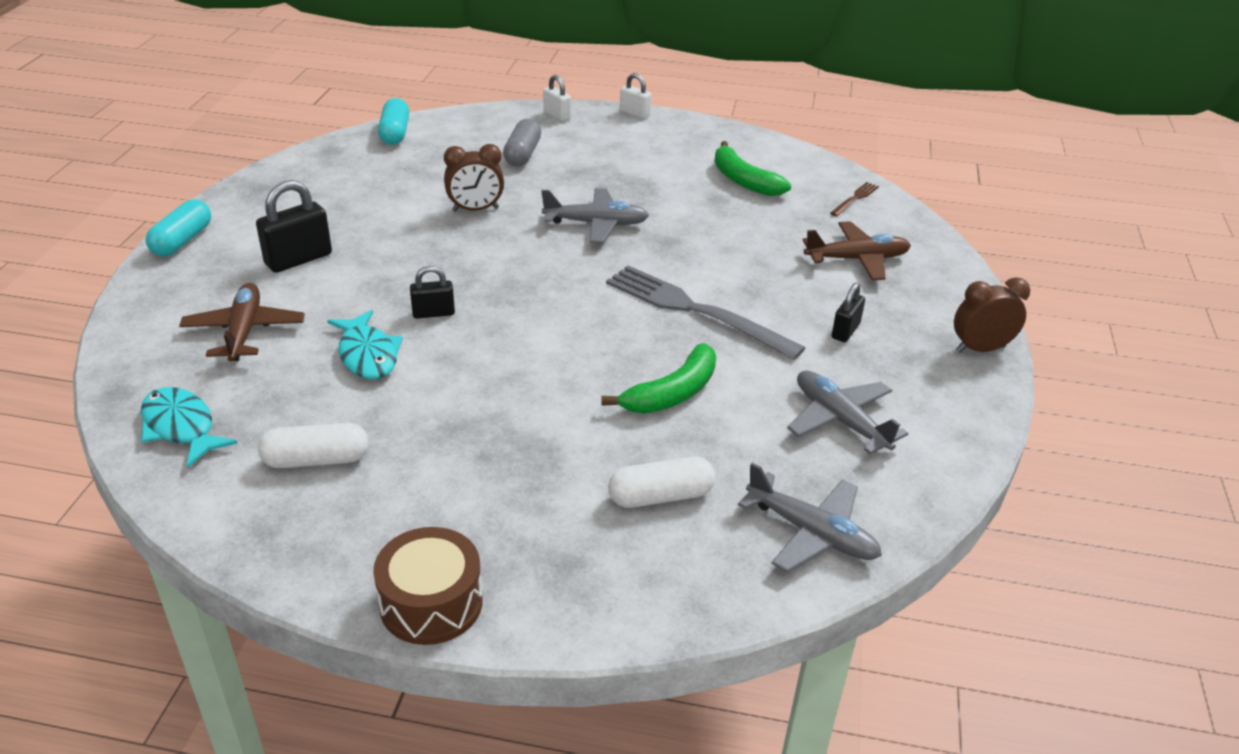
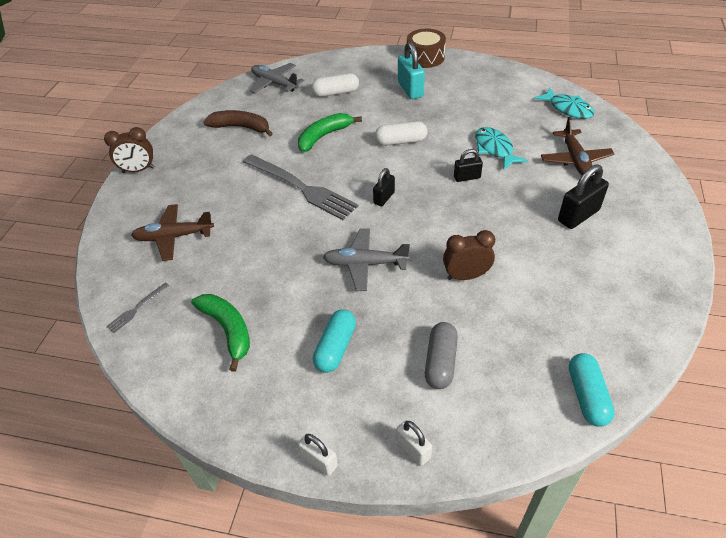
camera: 175 degrees left, 10 degrees up
(182, 240) = (676, 229): turquoise capsule -> turquoise capsule (335, 347)
(316, 460) = (494, 99): white capsule -> white capsule (401, 141)
(491, 495) = (410, 89): none -> turquoise padlock
(840, 420) = (241, 127): grey plane -> brown banana
(845, 331) = (212, 178): black padlock -> black padlock (384, 198)
(855, 198) = (137, 309): brown fork -> grey fork

